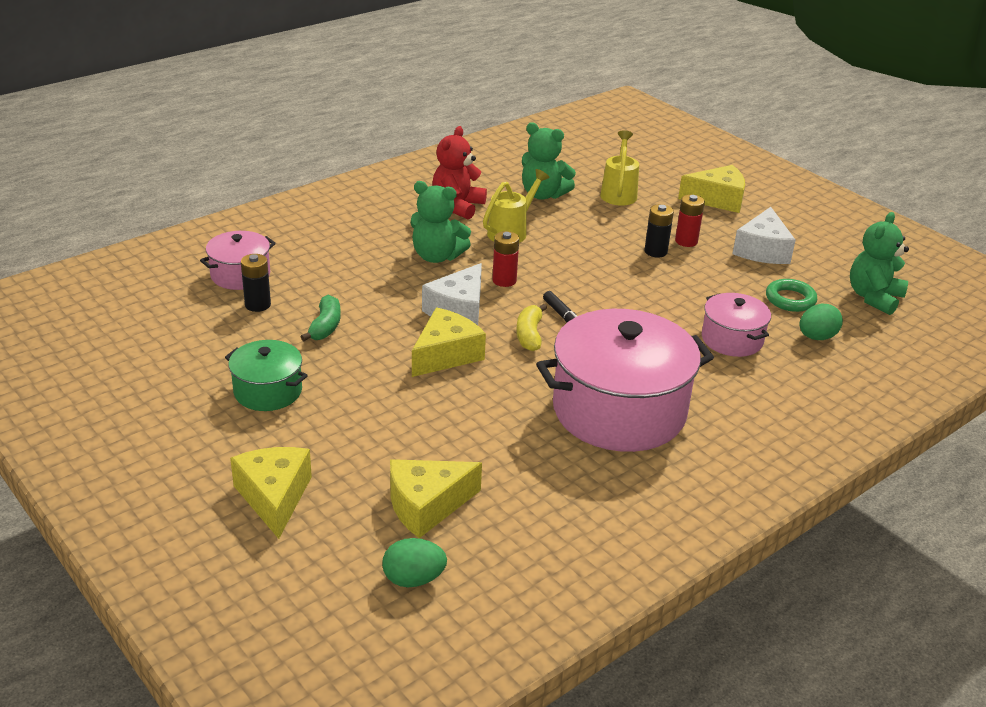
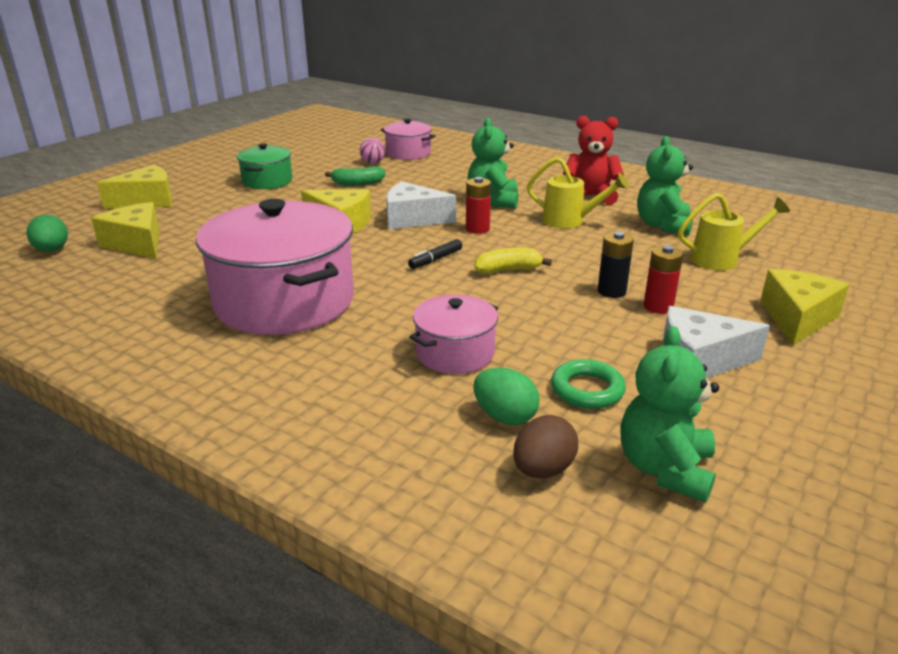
camera: 75 degrees right, 5 degrees down
(258, 305) = (373, 163): black battery -> pink ball
(529, 335) = (392, 249): yellow banana -> yellow banana (508, 270)
(717, 199) = (797, 318): yellow cheese -> yellow cheese turned 135 degrees counterclockwise
(872, 337) = (543, 470): none -> brown egg
(873, 298) = (664, 469): green teddy bear -> green teddy bear turned 90 degrees counterclockwise

